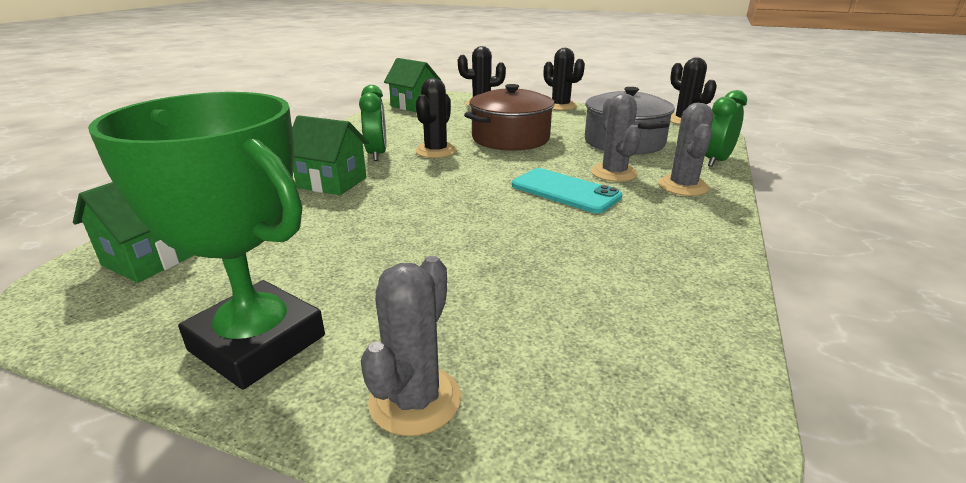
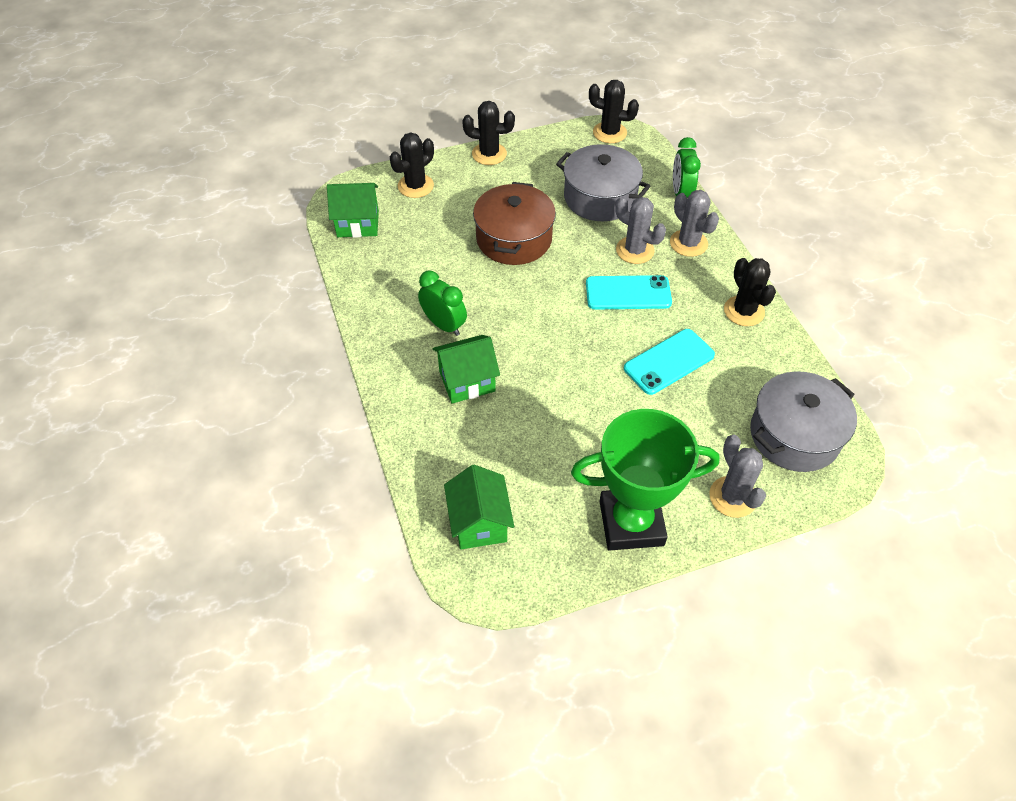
camera: 40 degrees left, 25 degrees up
(436, 151) = (482, 293): black cactus -> black cactus (744, 311)
(535, 245) = (669, 362): none -> turquoise phone
(617, 389) = (794, 435): none -> grey pot

